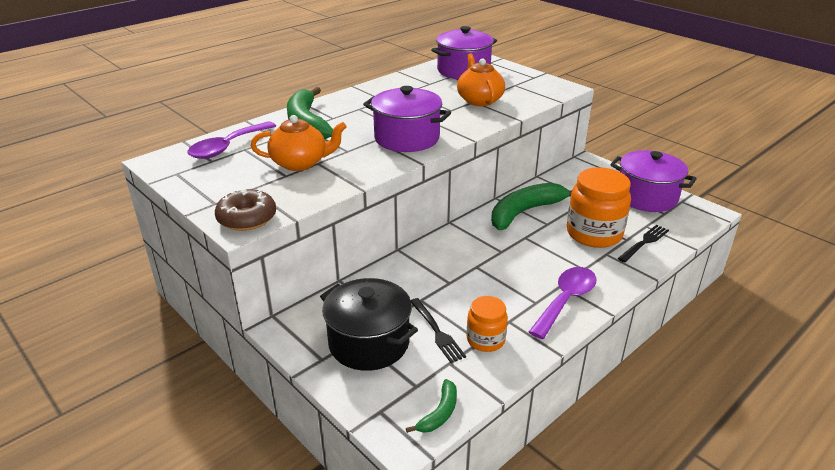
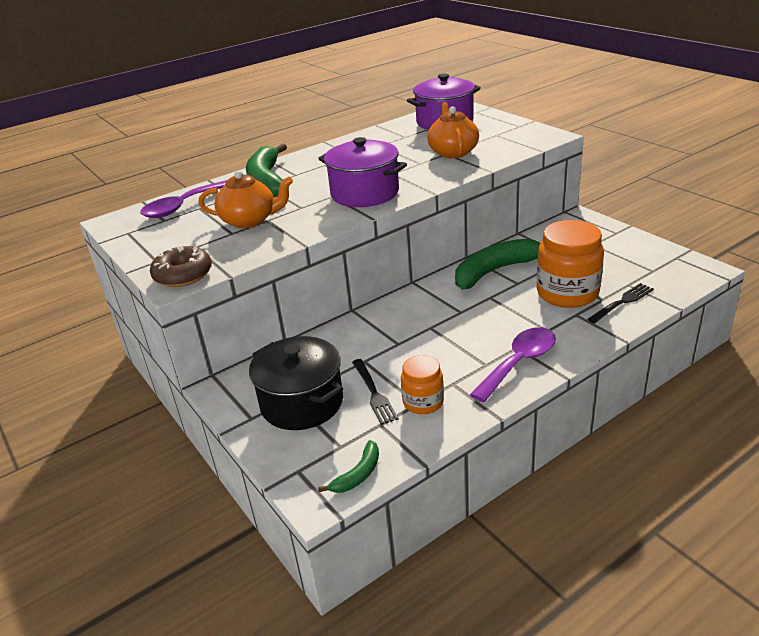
camera: 10 degrees right, 0 degrees up
(646, 197) = (636, 254): purple pot -> none

